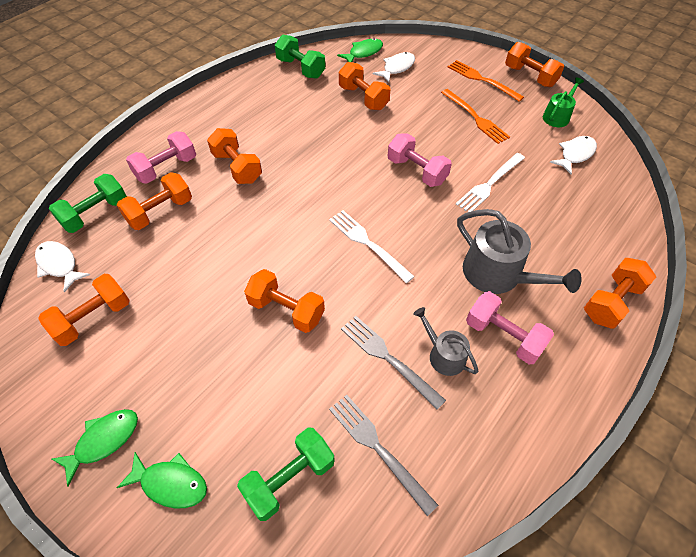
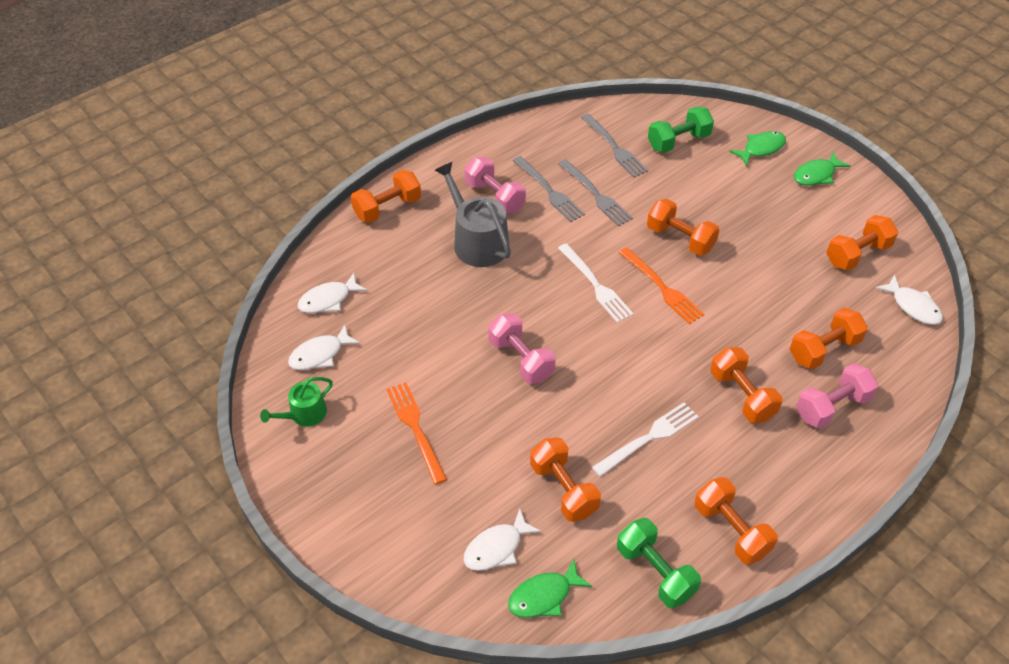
camera: 170 degrees left, 5 degrees down
(96, 214) = (898, 357): green dumbbell -> none
(170, 483) = (761, 149): green fish -> green fish turned 120 degrees clockwise
(443, 355) = (549, 191): grey watering can -> grey fork
(481, 79) = (374, 500): orange fork -> orange fork (662, 288)
(489, 184) = (443, 331): white fork -> white fork (649, 437)
(530, 76) = (297, 495): orange dumbbell -> orange dumbbell (731, 530)
(600, 197) = (328, 299): none -> white fish

